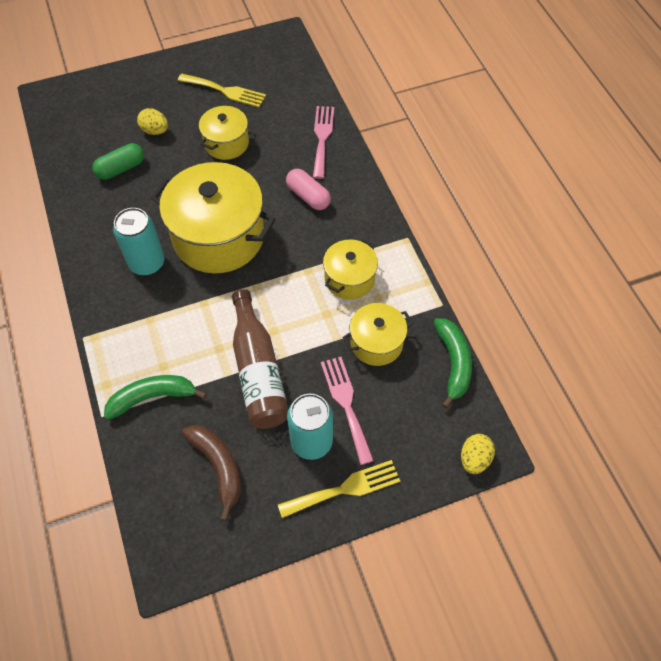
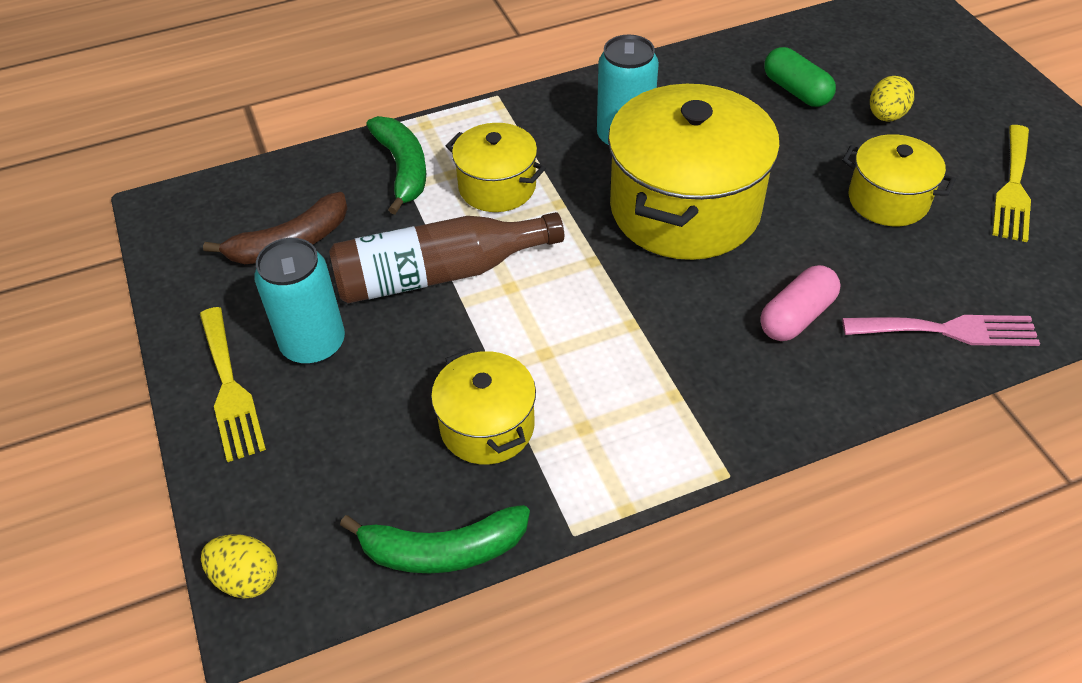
camera: 90 degrees right, 10 degrees down
(346, 404) = (373, 386): pink fork -> none
(349, 279) = (620, 383): yellow pot -> yellow pot (497, 187)

